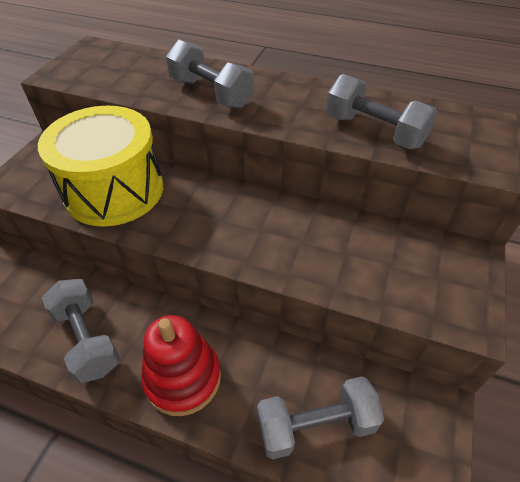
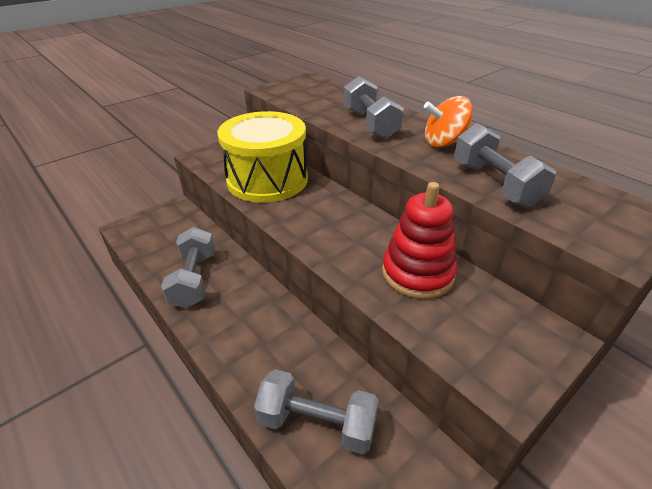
camera: 30 degrees right, 10 degrees down
(183, 378) = (239, 335): red stacking toy -> red stacking toy (417, 273)
(298, 96) = (444, 143): none -> orange spinning top

